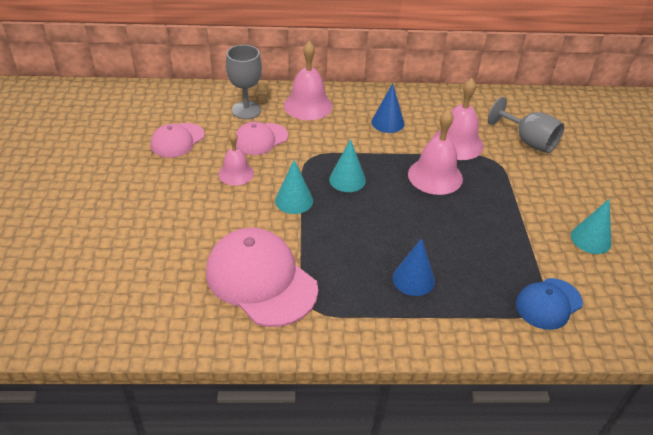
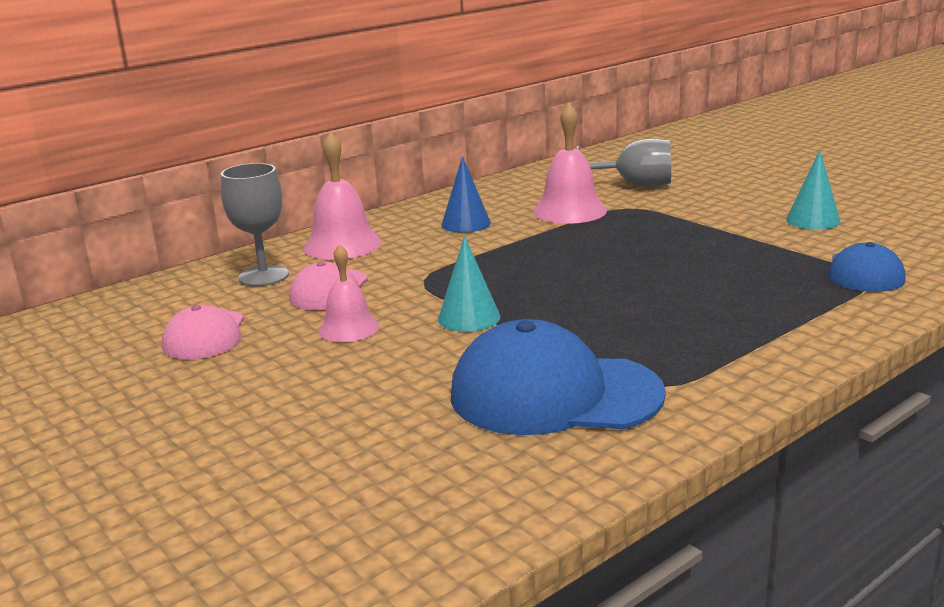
camera: 35 degrees left, 20 degrees down
(261, 280) = (554, 394): pink cap -> blue cap
(347, 180) = (502, 278): turquoise cone -> none
(413, 279) = (717, 313): blue cone -> none
(435, 176) = (592, 239): pink bell -> none

